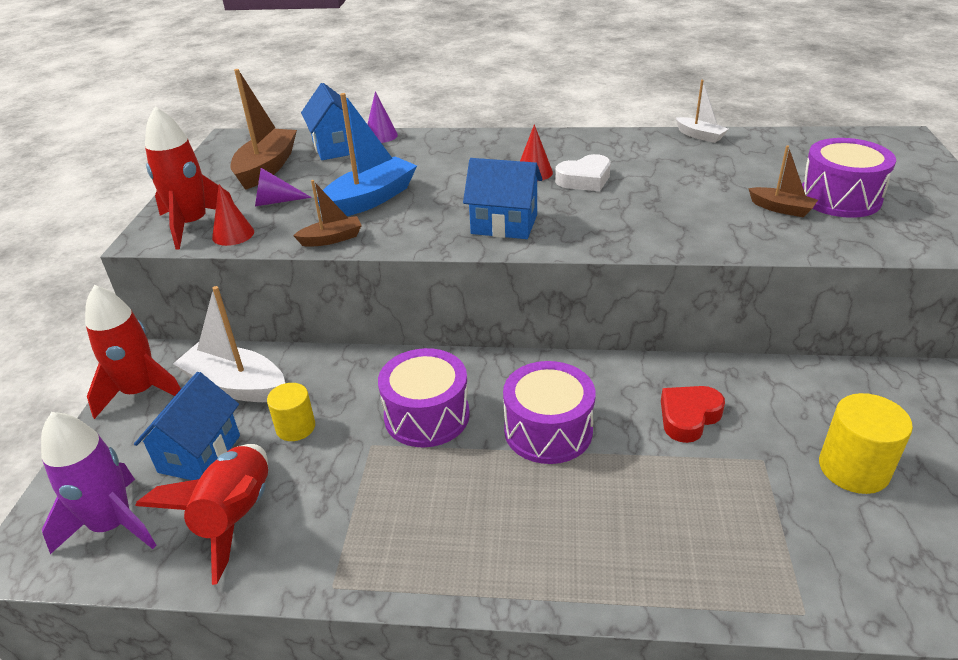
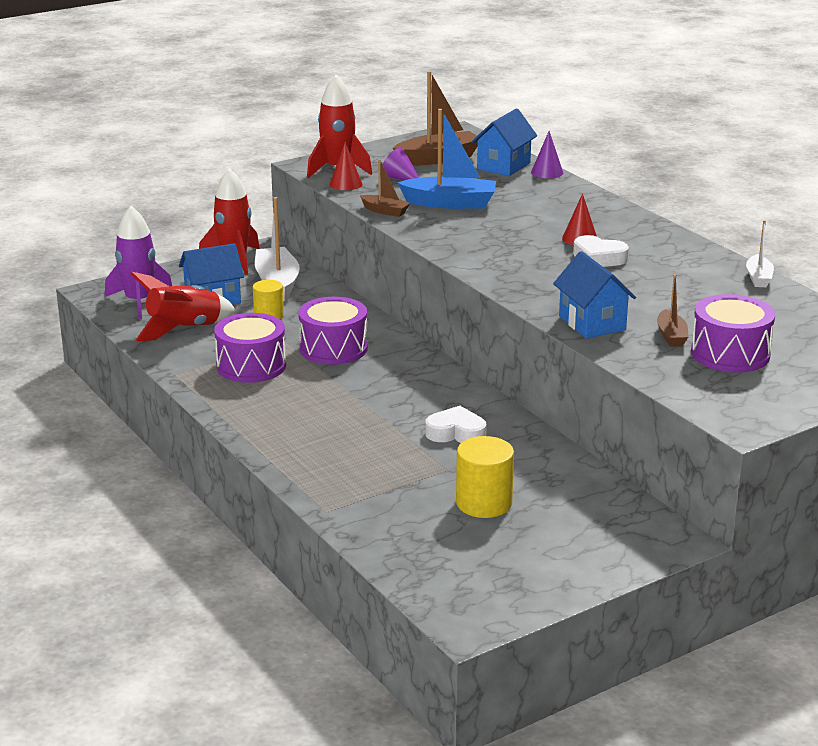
camera: 50 degrees right, 10 degrees down
(504, 224) = (487, 252): blue house -> blue house (592, 323)
(548, 430) = (374, 390): purple drum -> purple drum (251, 366)
(688, 417) = (456, 433): red heart -> white heart

